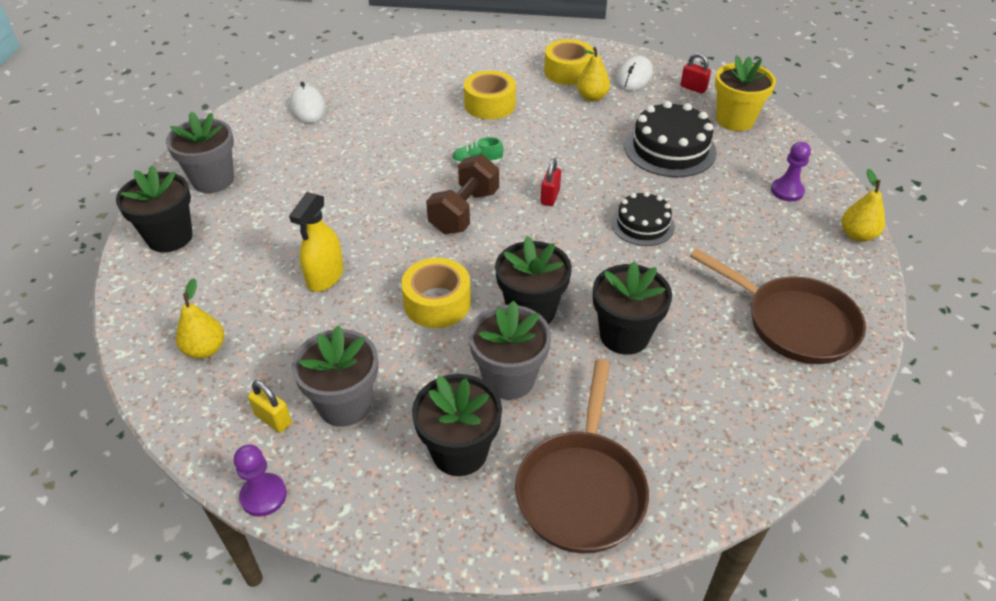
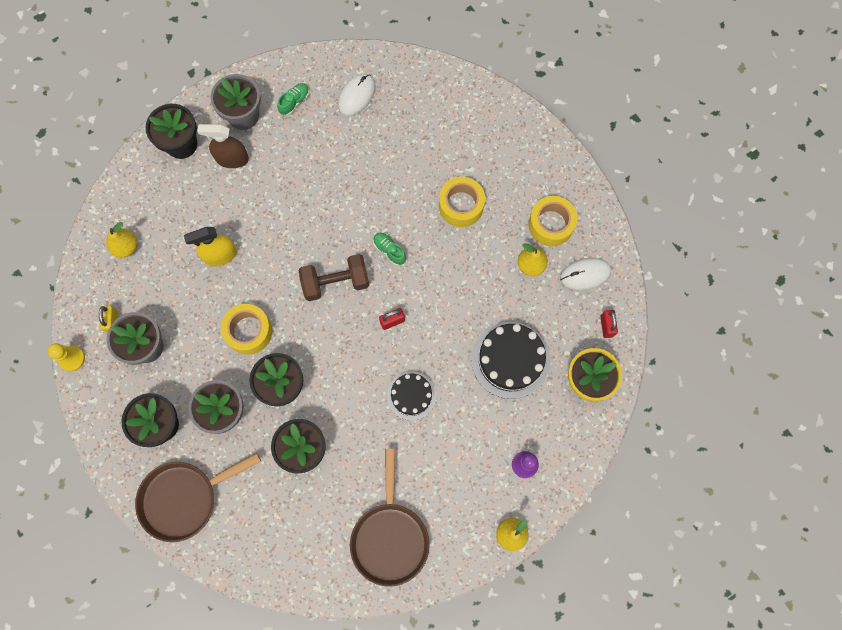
camera: 50 degrees right, 30 degrees up
(241, 211) = (232, 158): none -> brown spray bottle
(254, 143) = (294, 102): none -> green shoe
(263, 496) = (72, 358): purple pawn -> yellow pawn

